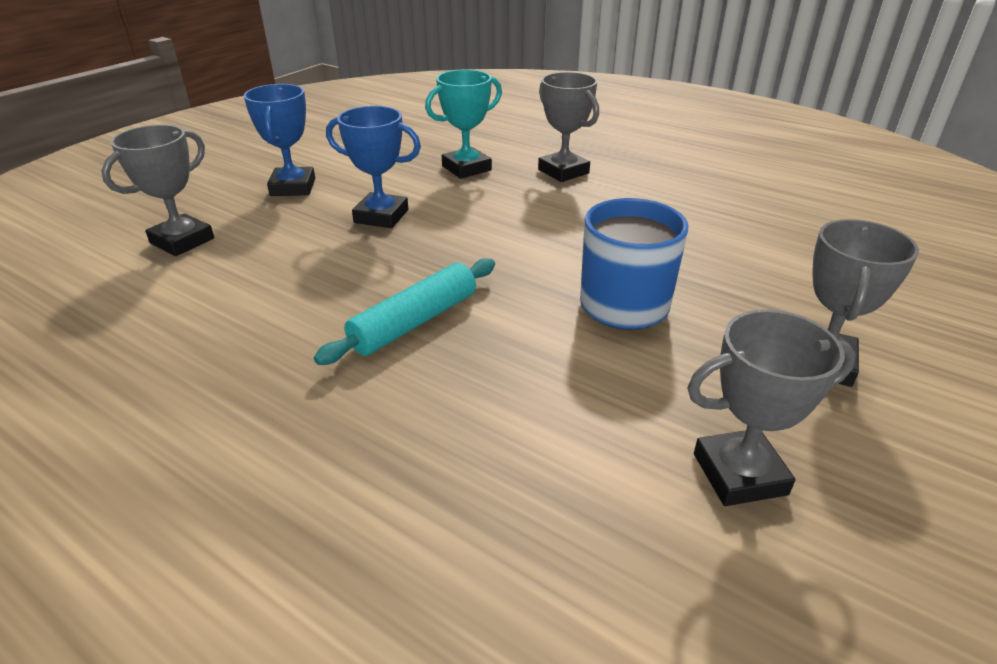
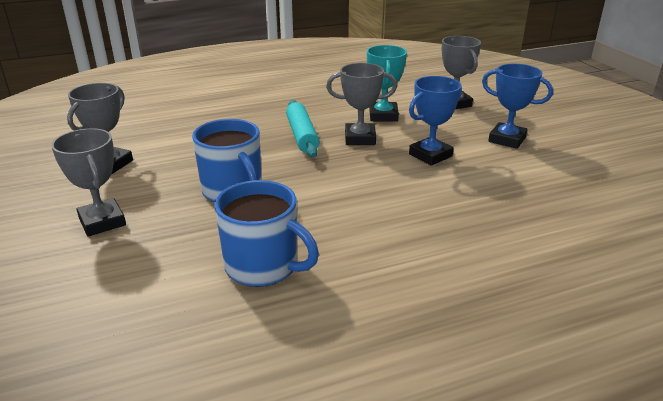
camera: 125 degrees right, 5 degrees down
(466, 168) = (490, 210): turquoise trophy -> turquoise trophy (383, 116)
(563, 171) = (441, 255): grey trophy -> grey trophy (360, 138)
(697, 230) = (263, 266): none -> blue mug

